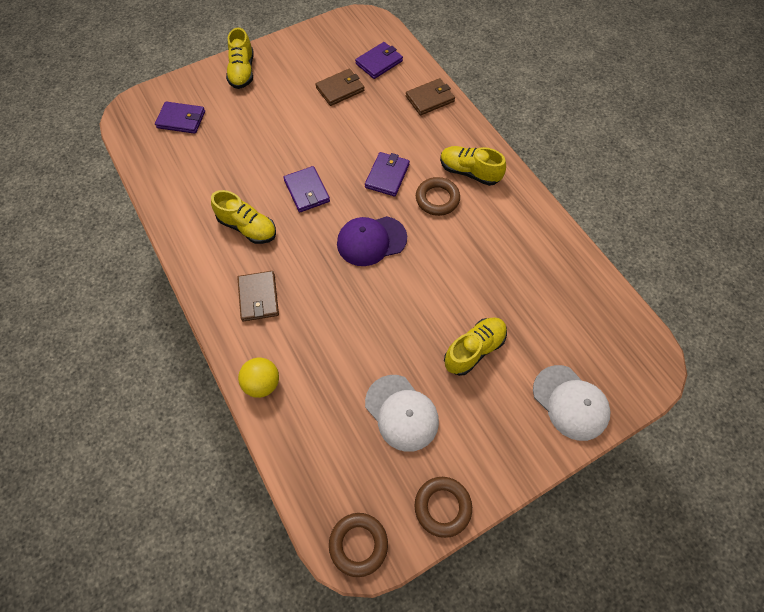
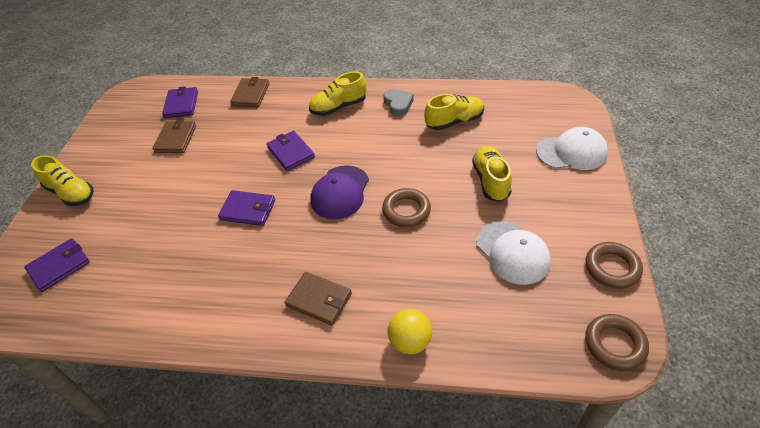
camera: 50 degrees left, 15 degrees down
(247, 227) = (238, 272): yellow shoe -> yellow shoe (454, 121)
(401, 412) = (512, 252): white cap -> white cap turned 60 degrees clockwise
(437, 199) = (343, 135): brown ring -> brown ring (406, 210)
(512, 216) = (398, 104): none -> grey heart

